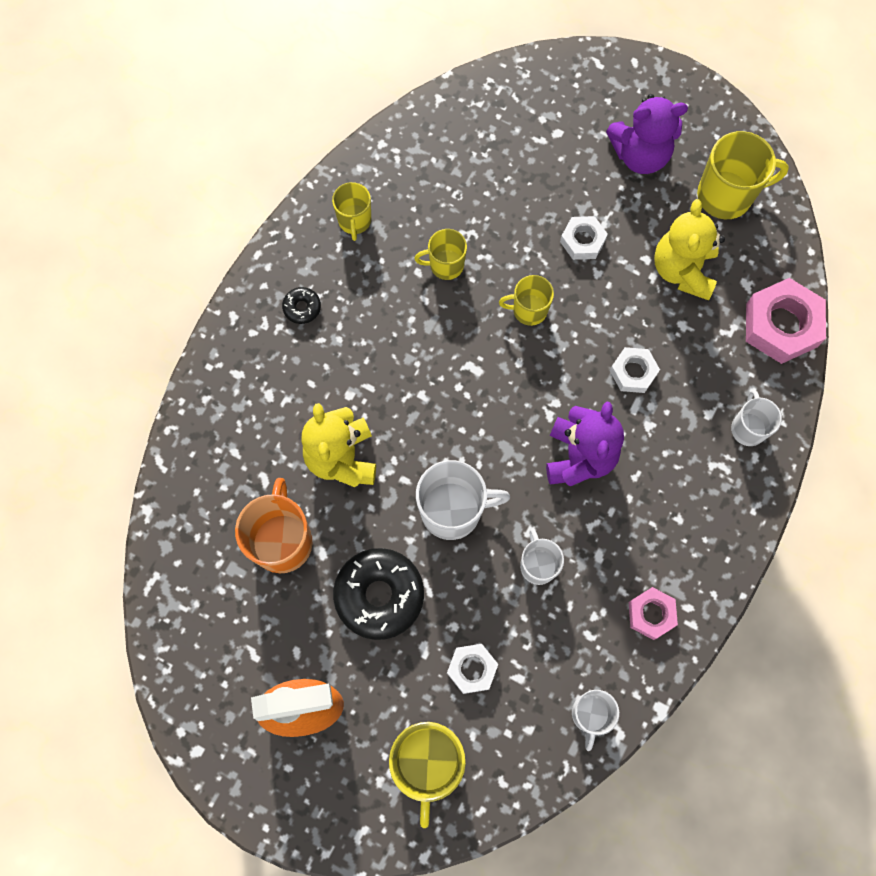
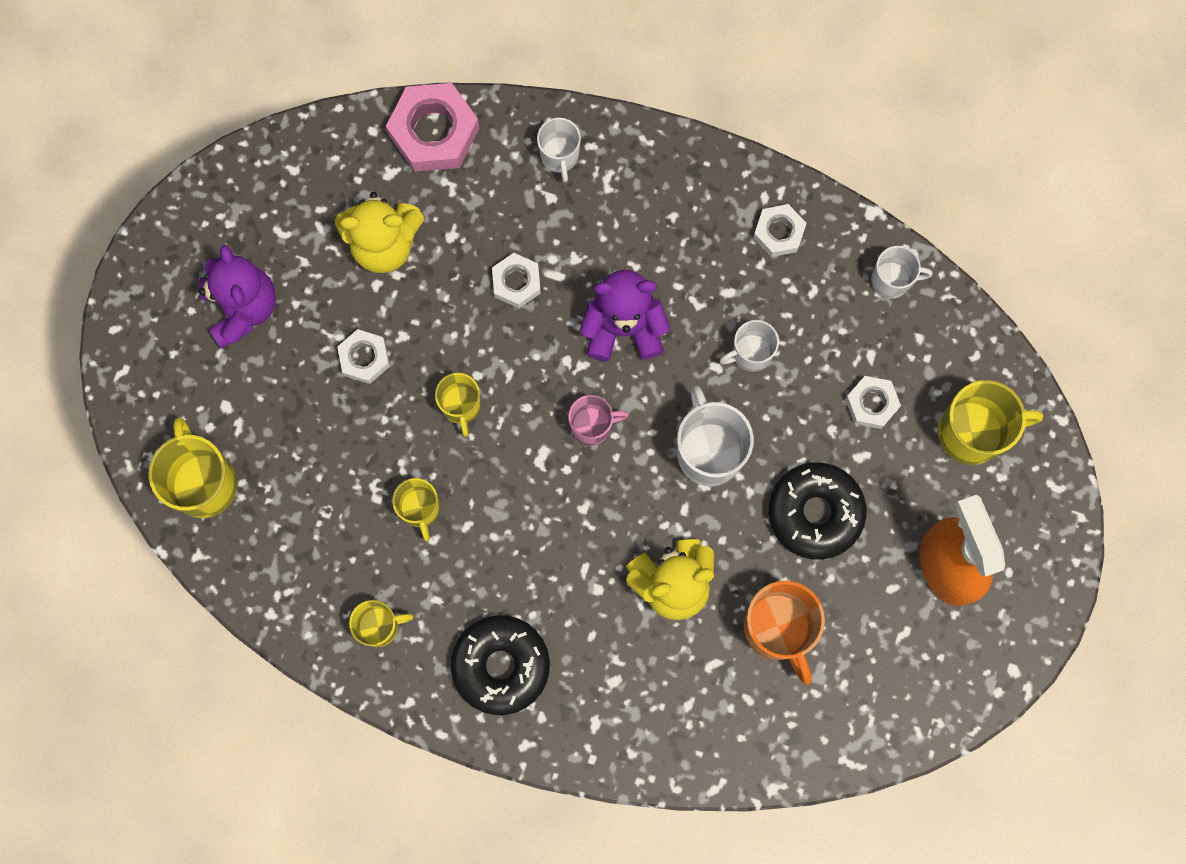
camera: 100 degrees left, 5 degrees up
(282, 541) = (778, 629): orange mug -> orange mug turned 105 degrees counterclockwise
(302, 308) = (501, 666): black donut -> black donut, size x2.16
(493, 414) = (592, 426): none -> pink mug
(651, 614) = (778, 232): pink nut -> white nut
(726, 195) = (282, 205): yellow mug -> yellow mug (204, 483)
(748, 428) = (560, 156): white mug -> white mug turned 90 degrees counterclockwise

